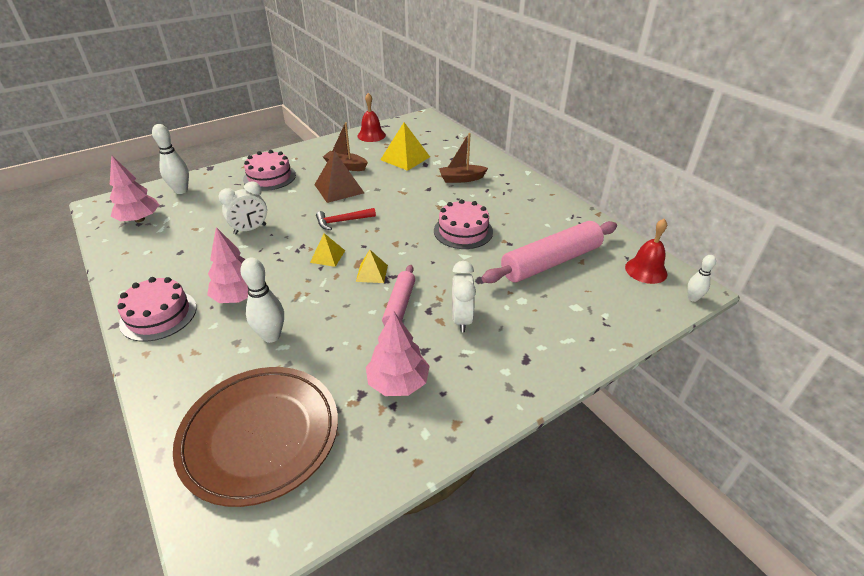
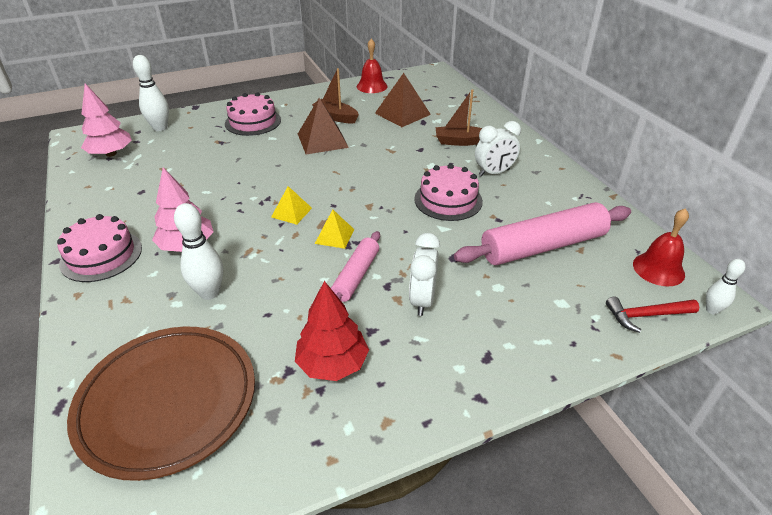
camera: 10 degrees right, 0 degrees up
(250, 229) = (218, 175): white clock -> white clock (494, 173)
(342, 221) = (317, 176): red hammer -> red hammer (646, 315)
(398, 382) = (333, 364): pink tree -> red tree
(405, 158) = (402, 113): yellow pyramid -> brown pyramid

